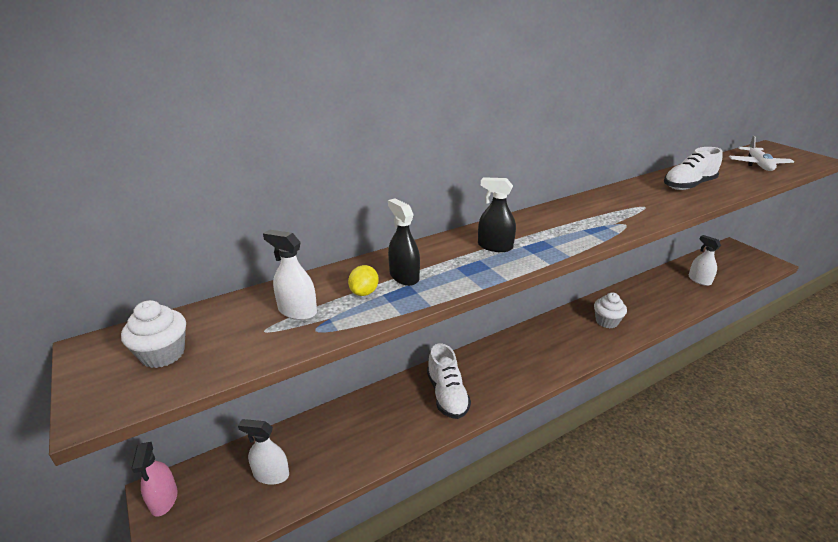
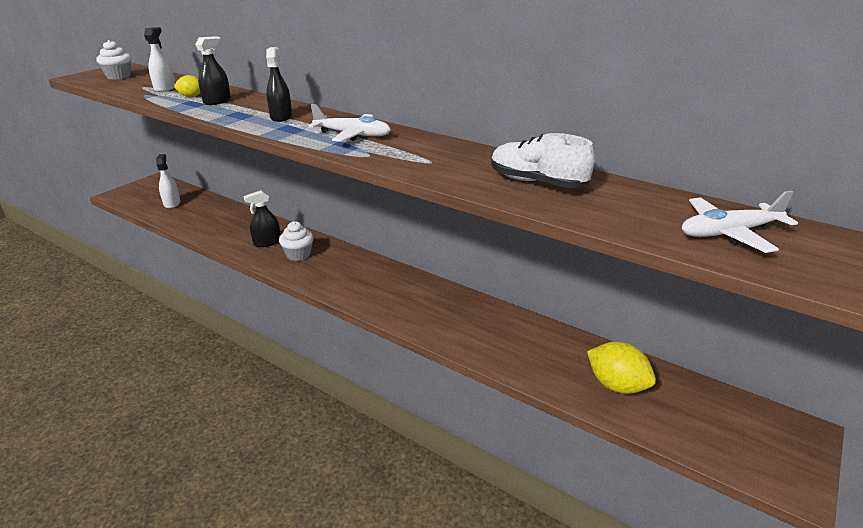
camera: 65 degrees right, 0 degrees up
(164, 499) = (150, 183): pink spray bottle -> none
(447, 395) = (267, 242): white shoe -> black spray bottle
(570, 222) = (353, 135): none -> white plane
(606, 321) = (434, 310): white cupcake -> white cupcake (298, 254)
(699, 280) = (616, 385): white spray bottle -> yellow lemon

